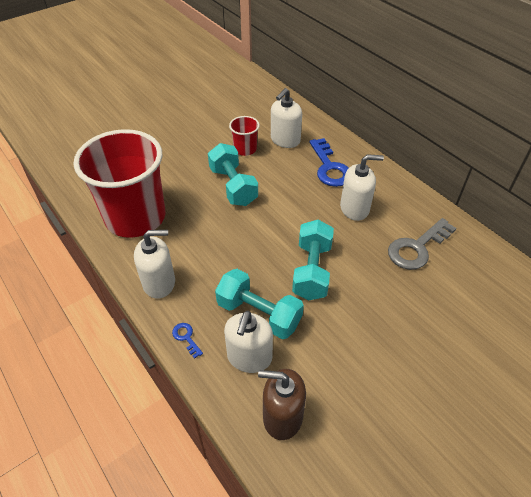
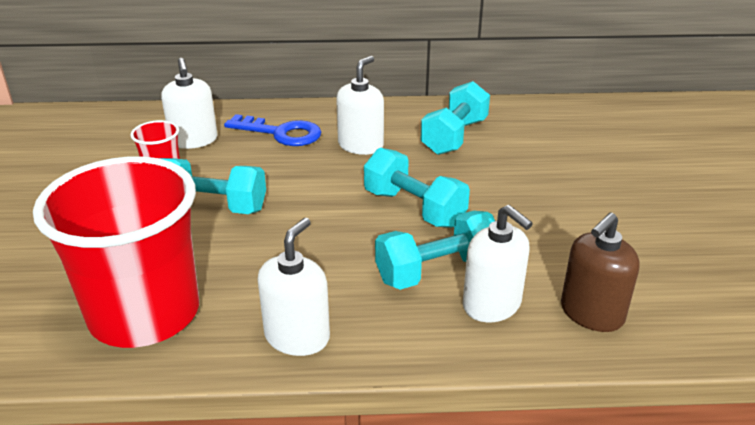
camera: 55 degrees left, 15 degrees down
(186, 338) = (415, 347): blue key -> none
(417, 248) = (454, 137): grey key -> turquoise dumbbell

